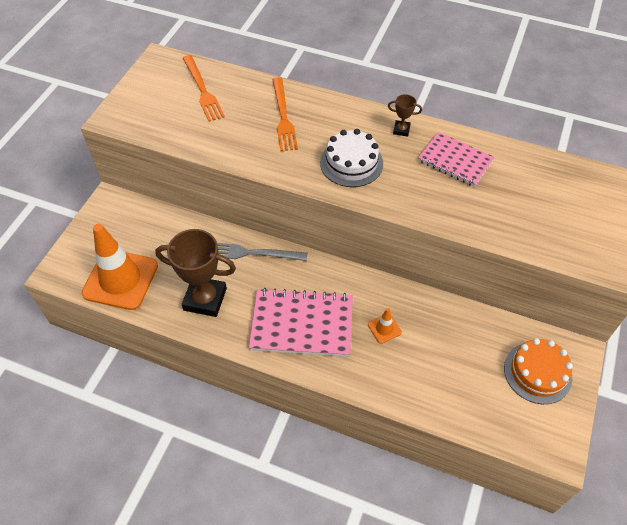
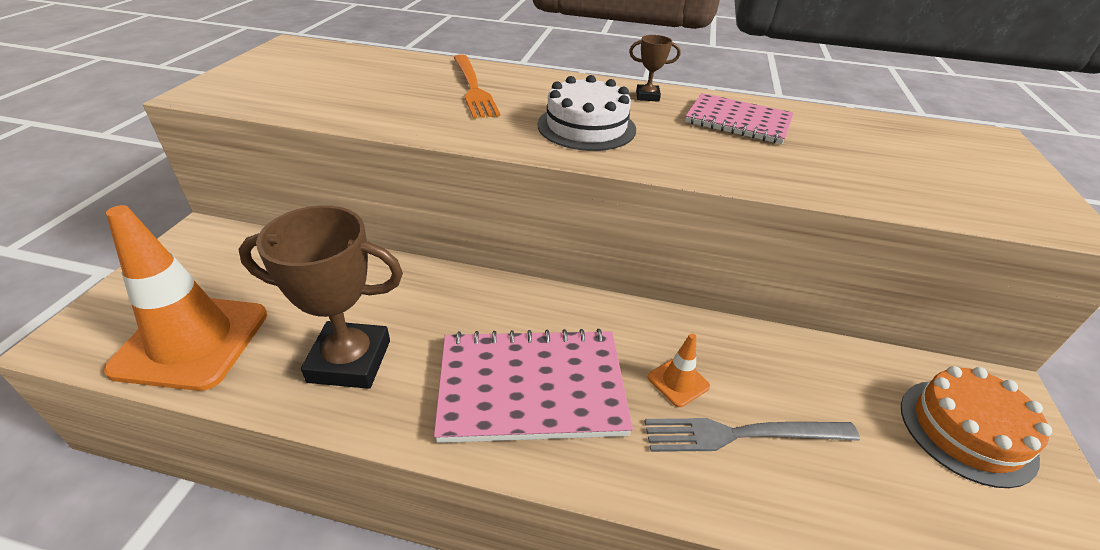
camera: 10 degrees left, 15 degrees down
(202, 90) = (351, 68): orange fork -> none
(252, 253) = (434, 288): grey fork -> grey fork (742, 434)

